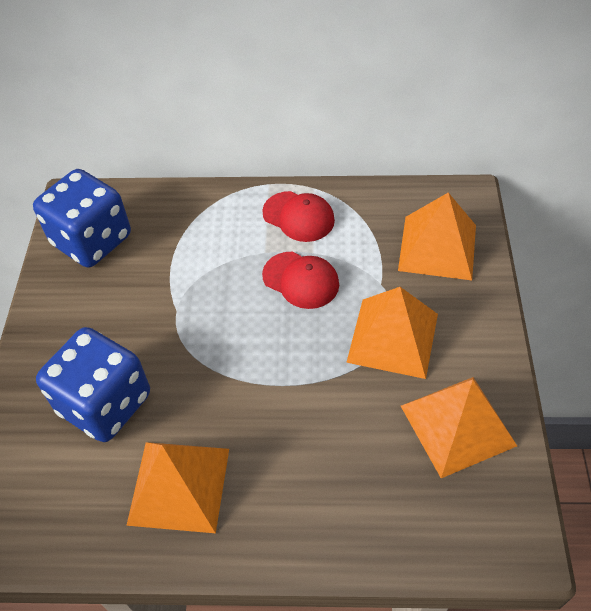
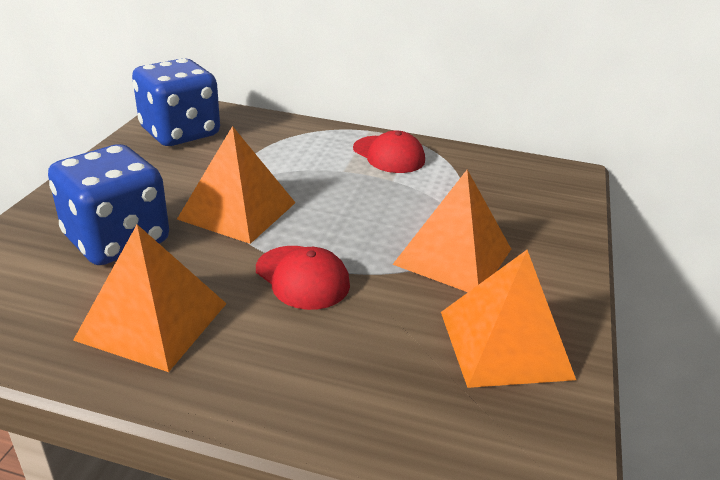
camera: 10 degrees right, 20 degrees down
(301, 280) = (370, 196): red cap -> red cap (302, 277)
(437, 247) = (527, 201): orange pyramid -> orange pyramid (237, 210)

